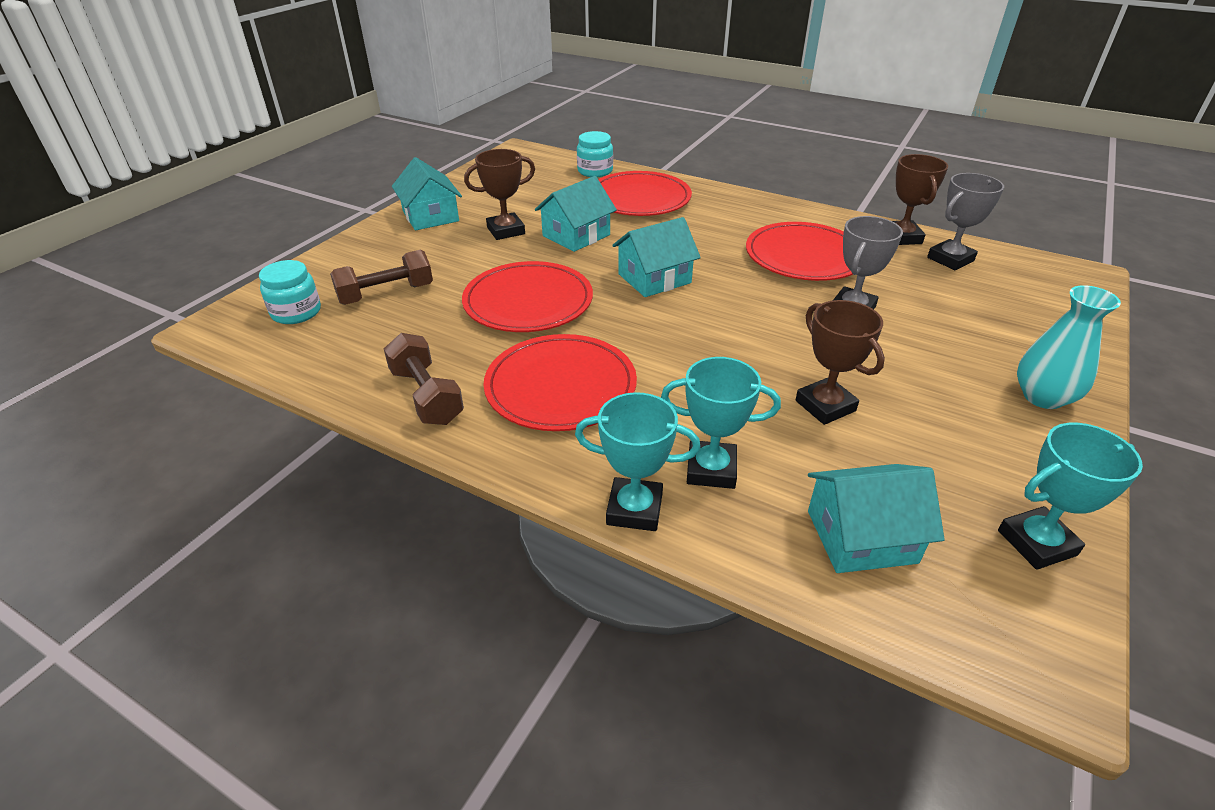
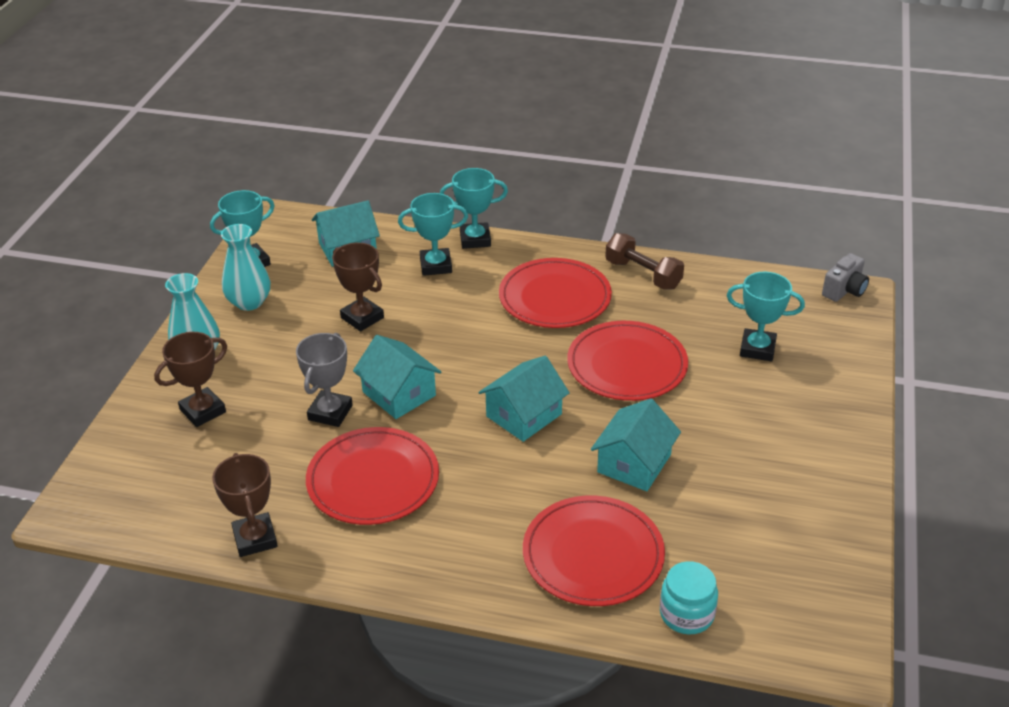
camera: 165 degrees right, 0 degrees up
(222, 332) = (844, 290): none -> grey camera
(296, 312) = (811, 317): turquoise jar -> none
(386, 294) = (757, 349): brown dumbbell -> turquoise trophy
(430, 216) = (822, 462): turquoise house -> turquoise house (399, 394)
(506, 231) = (716, 455): brown trophy -> brown trophy (203, 411)
(950, 259) = (209, 508): grey trophy -> none
(1004, 462) = (249, 302): none -> turquoise vase

